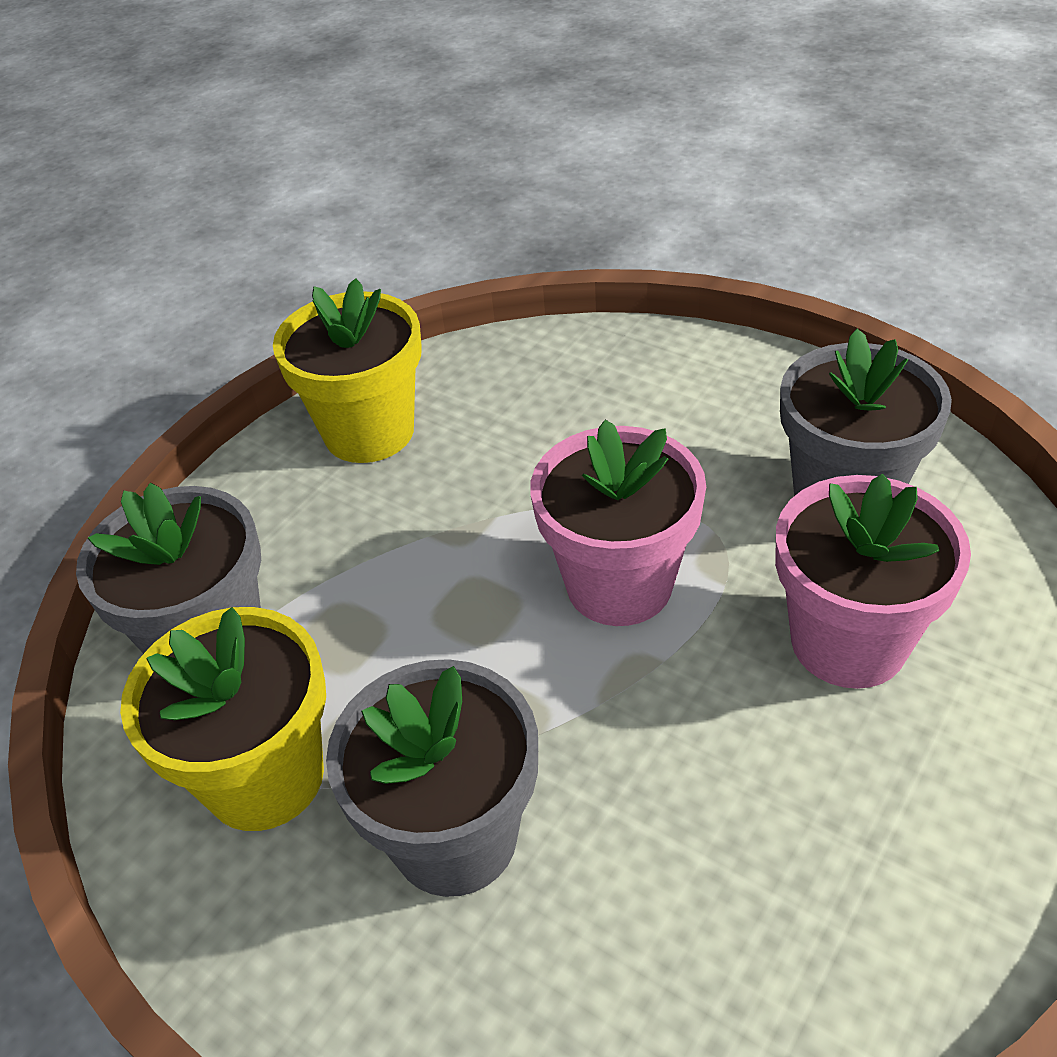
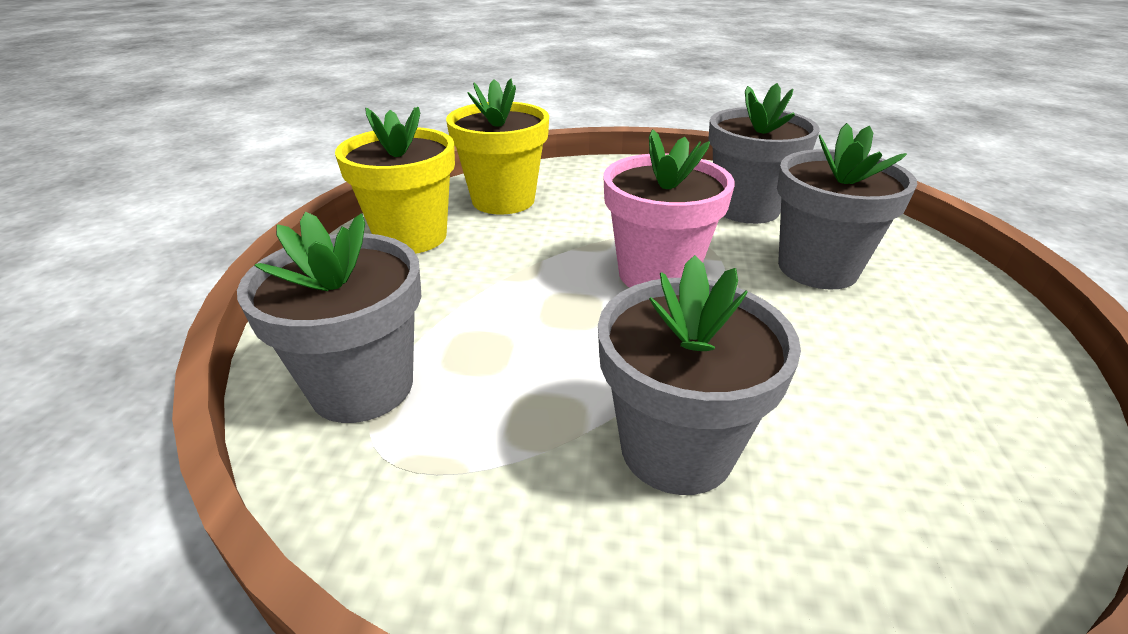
camera: 30 degrees left, 10 degrees down
(264, 777) = (480, 462): yellow flower pot -> yellow flower pot (503, 200)
(848, 642) = (817, 268): pink flower pot -> grey flower pot

